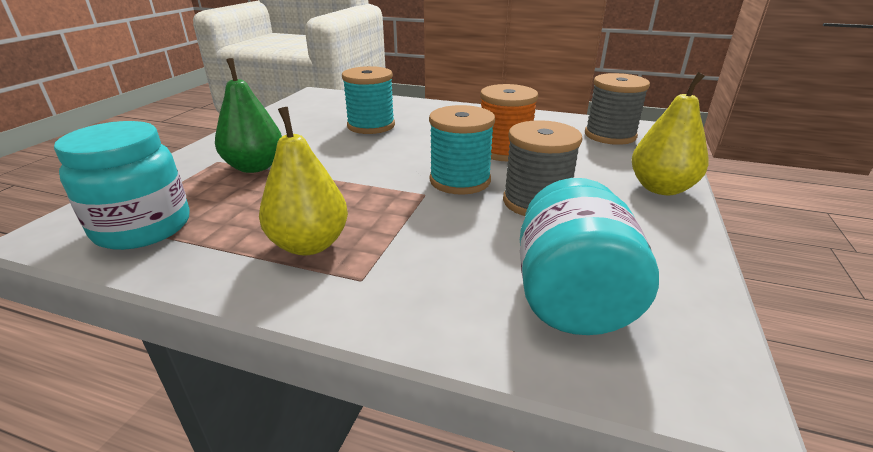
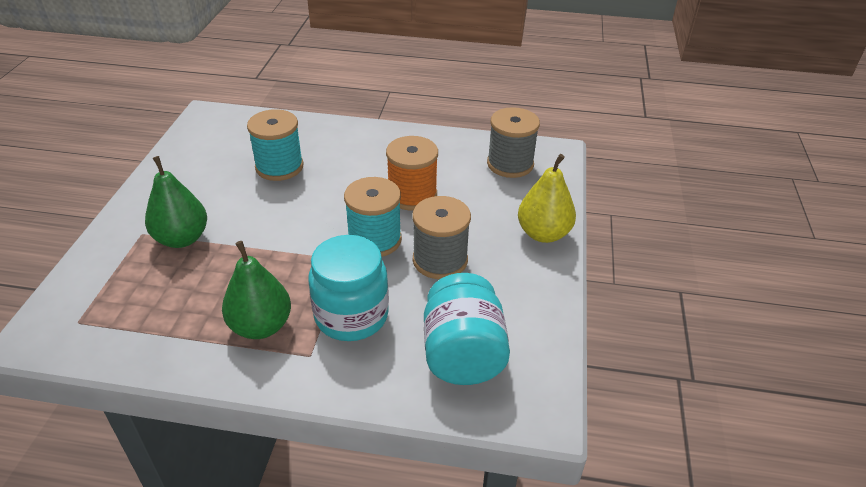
camera: 10 degrees left, 10 degrees up
(143, 228) = (112, 323): turquoise jar -> turquoise jar (351, 316)
(309, 244) = (261, 326): yellow pear -> green pear

